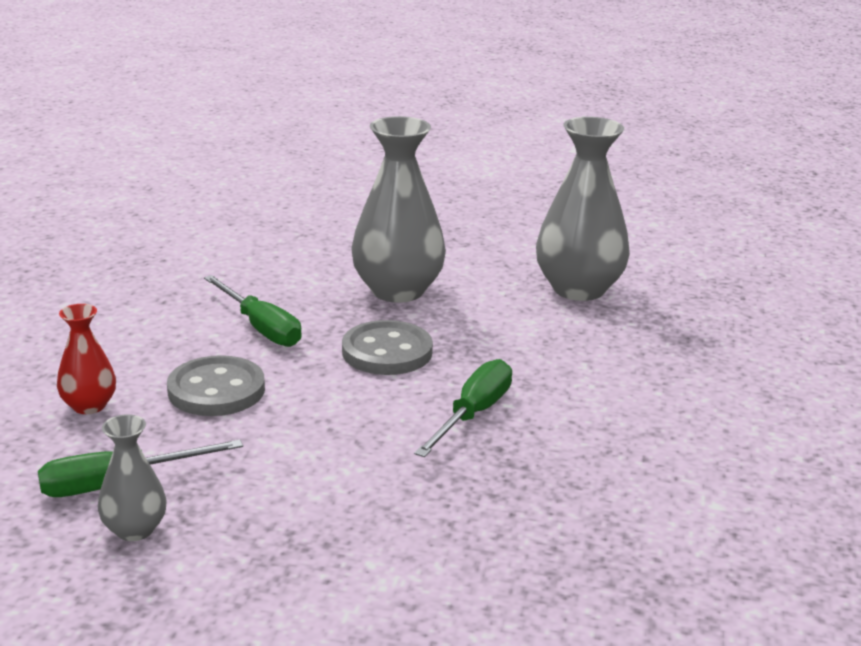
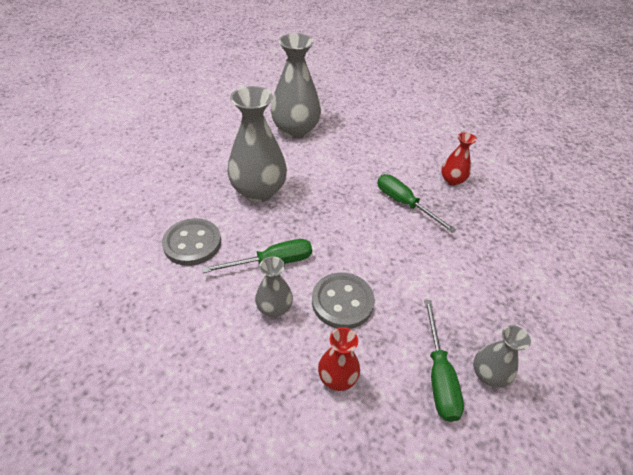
camera: 70 degrees left, 20 degrees up
(181, 344) = (274, 308): none -> grey vase
(387, 352) = (328, 215): grey button -> grey button (192, 243)
(589, 459) = (452, 180): none -> red vase

